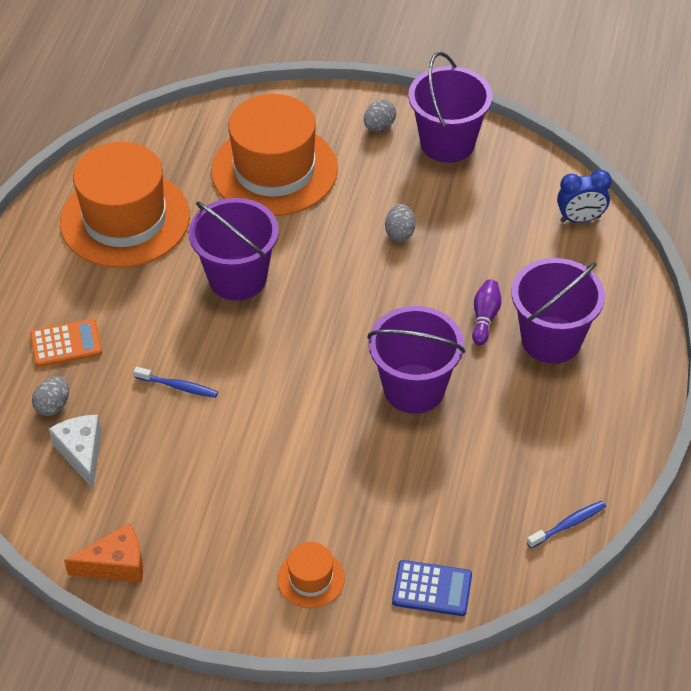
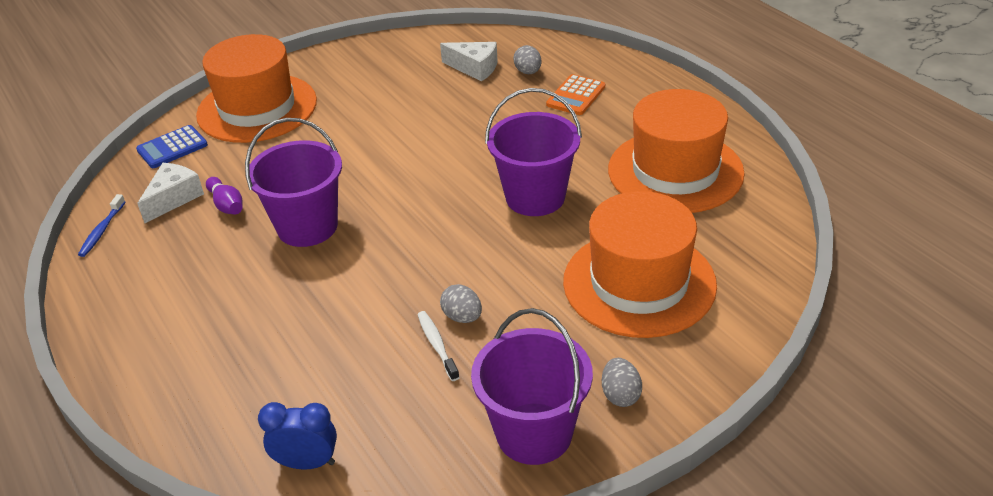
camera: 135 degrees right, 10 degrees down
(116, 564) = (379, 50): orange cheese -> none
(178, 386) = (471, 124): blue toothbrush -> none
(311, 579) = (257, 108): orange hat -> orange hat, size x2.29
(436, 228) = (437, 345): none -> white toothbrush
(484, 513) = (174, 198): none -> white cheese
(485, 317) = (306, 308): purple bowling pin -> purple bowling pin (227, 205)
(551, 340) = (228, 333): purple bucket -> none
(580, 219) = (307, 463): blue clock -> blue clock turned 60 degrees clockwise

